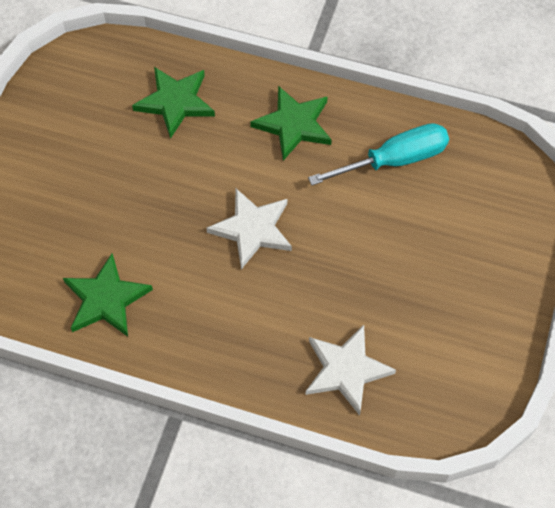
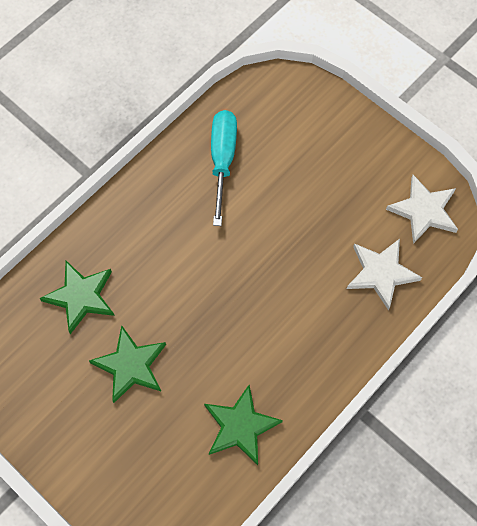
camera: 65 degrees left, 5 degrees up
(252, 229) = (232, 288): white star -> white star (424, 210)
(294, 125) = (152, 216): green star -> green star (130, 365)

